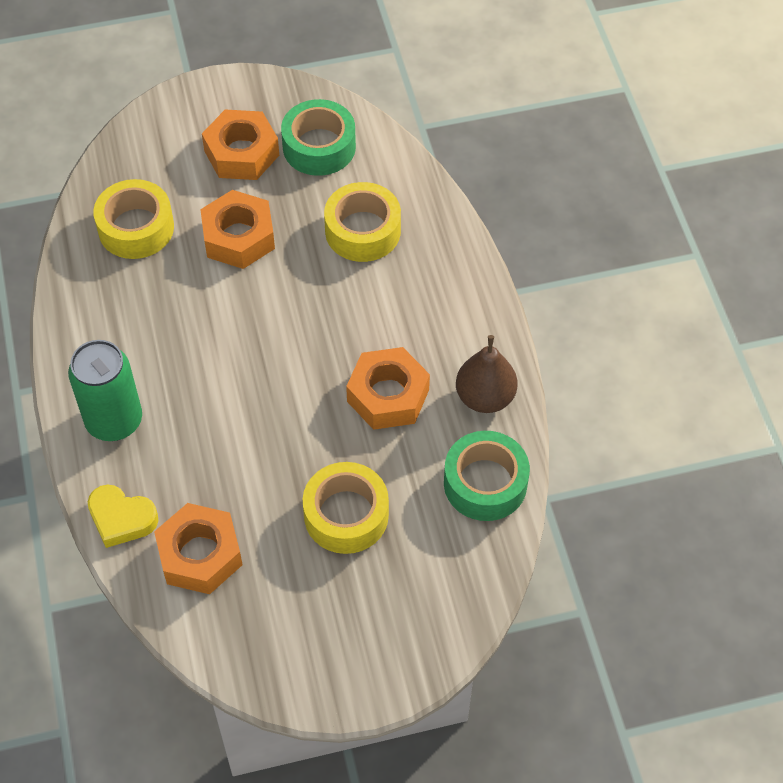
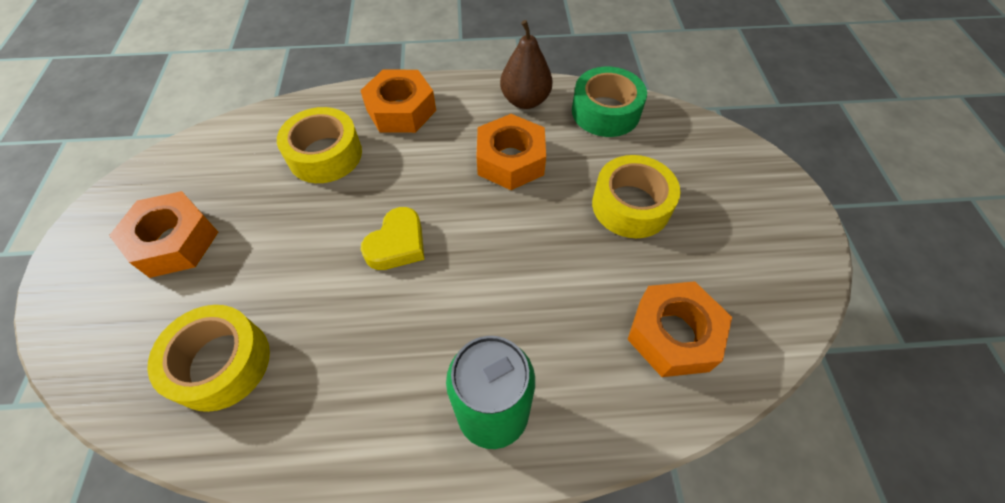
camera: 80 degrees left, 0 degrees up
(121, 519) = (627, 415): yellow heart -> yellow heart (397, 244)
(239, 237) = (285, 256): orange nut -> orange nut (401, 110)
(319, 147) = (207, 175): green tape -> none

